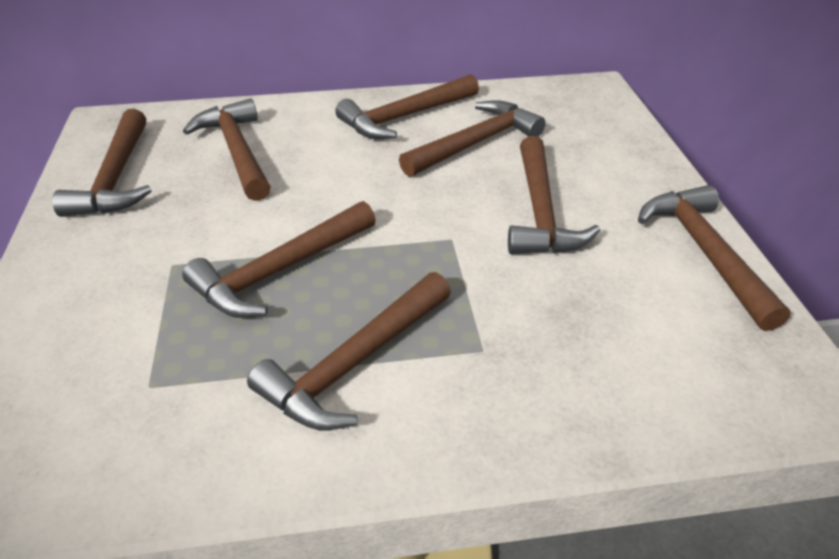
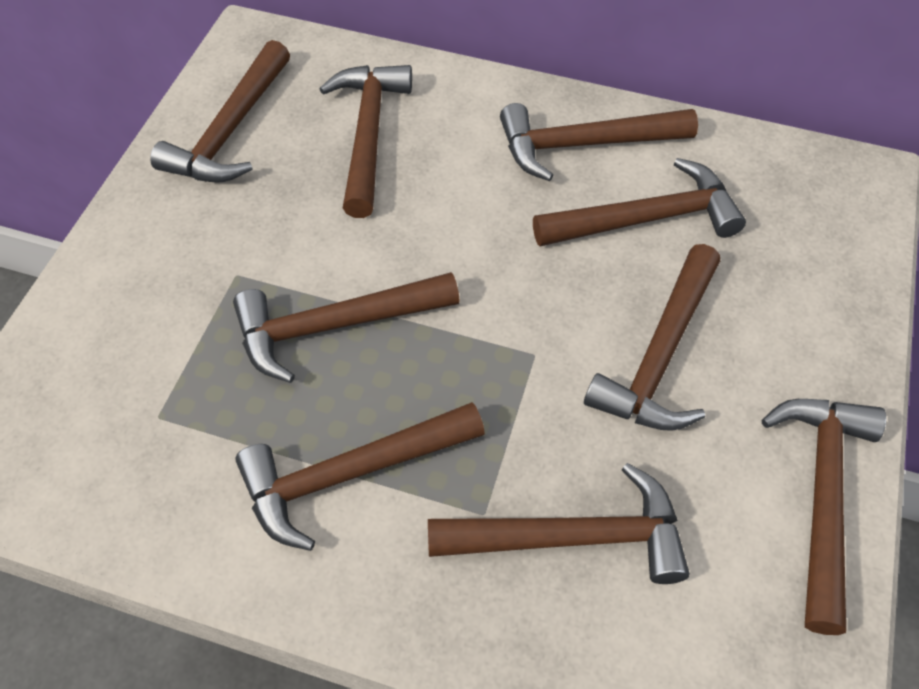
camera: 25 degrees right, 15 degrees up
(559, 339) = (571, 537): none -> brown hammer

